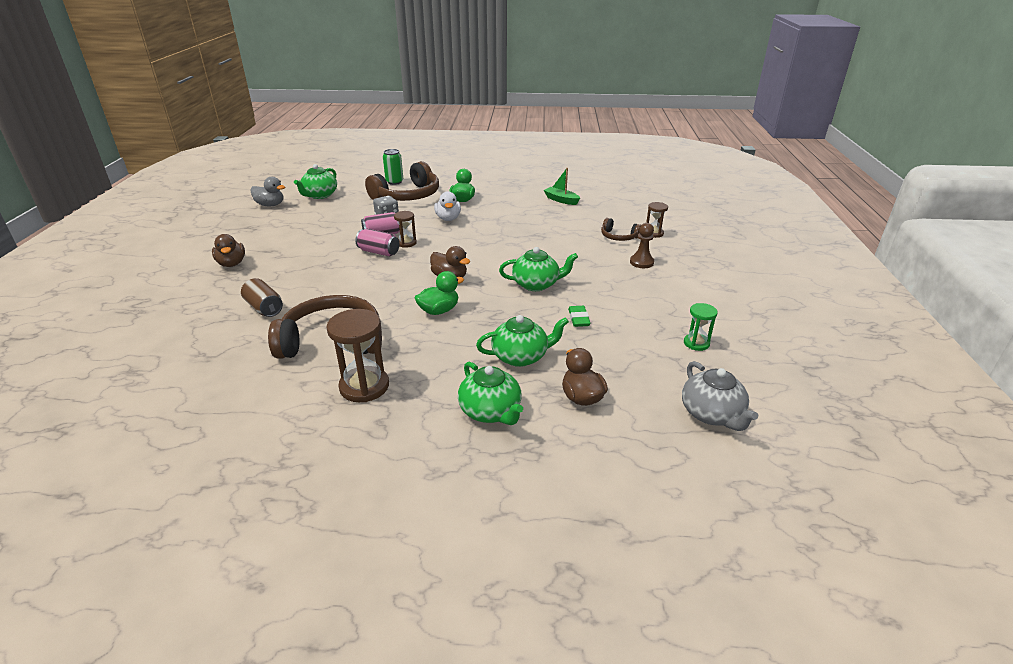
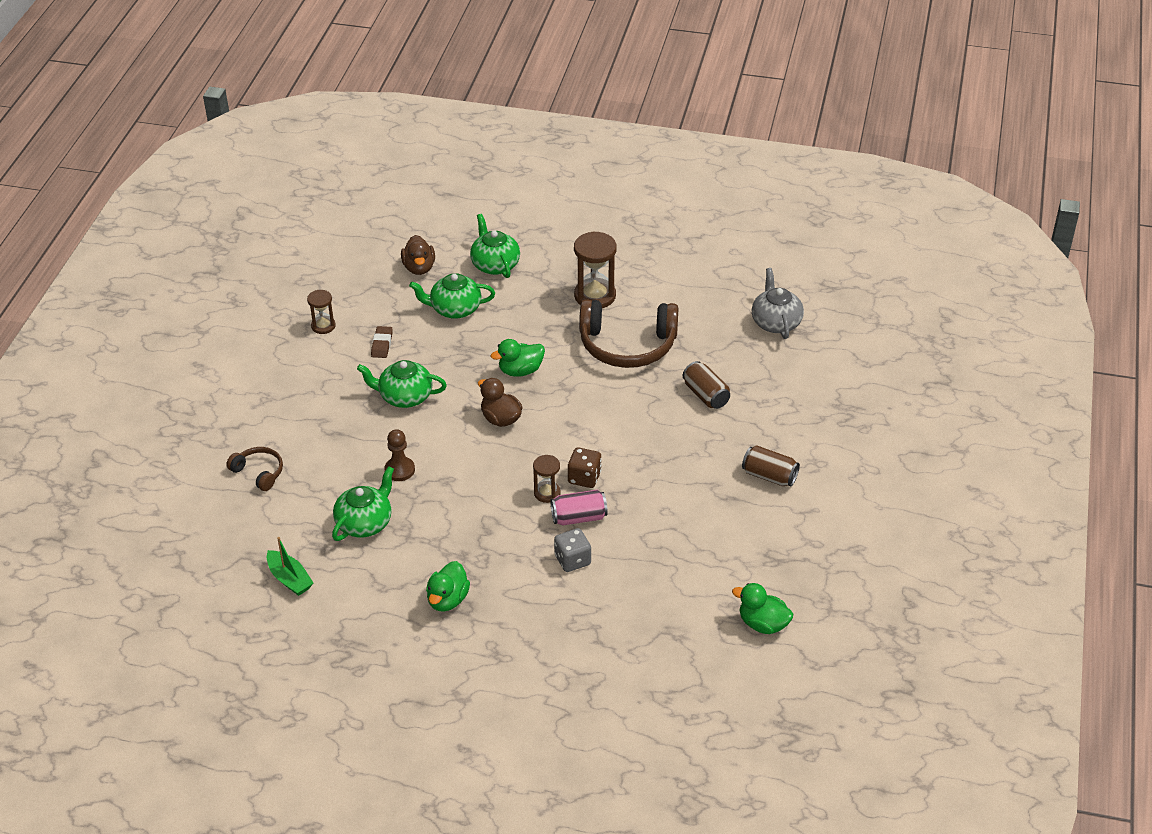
camera: 170 degrees left, 10 degrees up
(232, 264) = (769, 476): brown duck -> brown can
(270, 205) = (763, 624): grey duck -> green duck
(320, 195) = (687, 648): green teapot -> green teapot (365, 523)
(379, 252) = (584, 478): pink can -> brown dice
(394, 182) = (557, 683): green can -> none
(407, 196) = (537, 626): brown headphones -> none
(448, 218) = (481, 547): white duck -> none
(578, 319) = (382, 344): green eraser -> brown eraser
(641, 262) = (263, 419): brown pawn -> brown pawn (399, 470)
(654, 233) = (207, 474): brown hourglass -> brown hourglass (323, 326)
(696, 343) = (288, 305): green hourglass -> none
(712, 414) = (327, 245): grey teapot -> grey teapot (776, 322)

